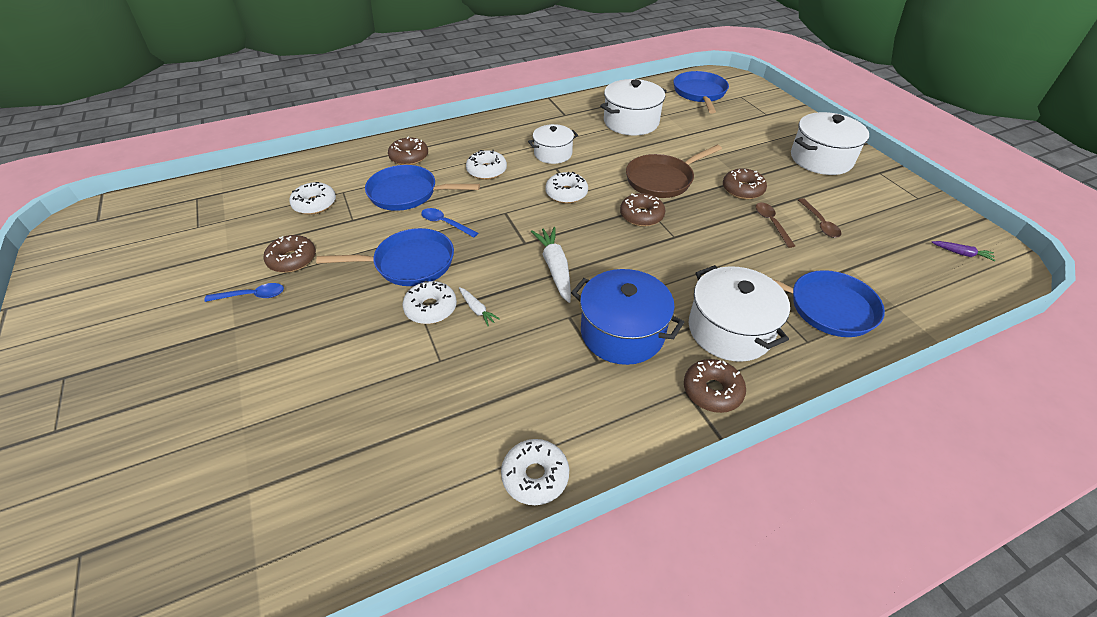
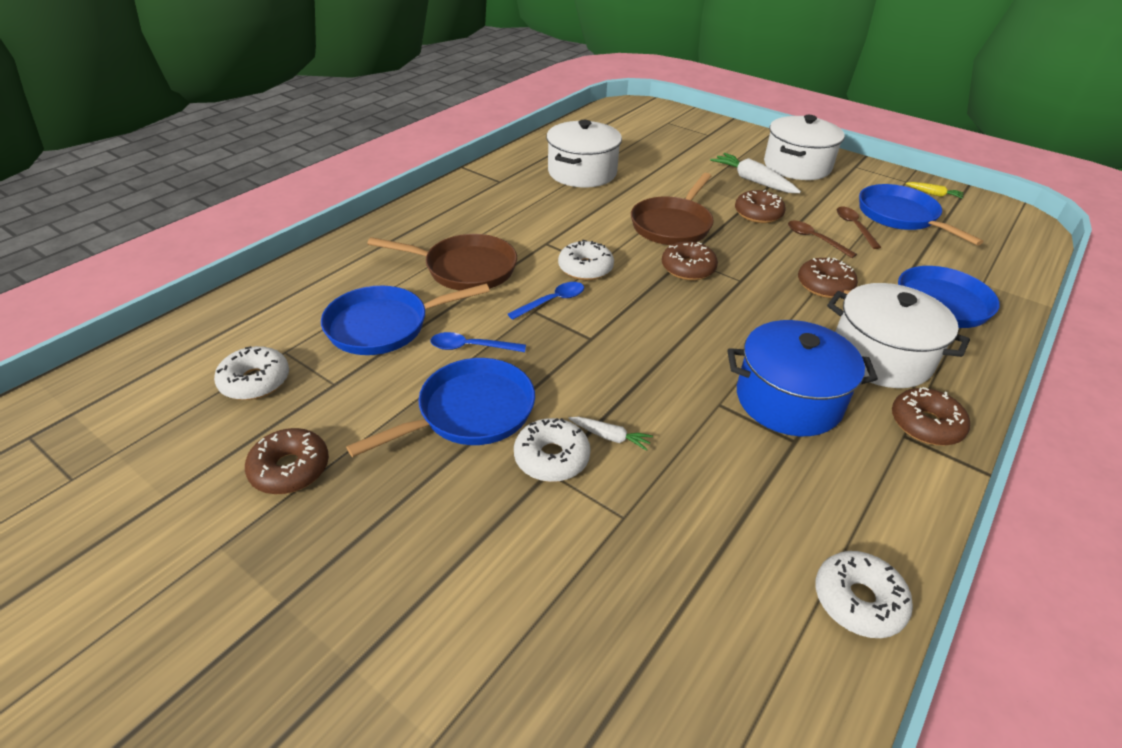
camera: 30 degrees left, 5 degrees down
(252, 296) = (270, 545): blue spoon -> blue spoon (552, 301)
(409, 157) = (343, 280): brown donut -> brown donut (824, 285)
(486, 171) = (465, 269): white donut -> brown pan
(553, 154) = (527, 228): white pot -> none
(555, 268) = (653, 356): white carrot -> white carrot (753, 181)
(700, 94) = (625, 128): blue pan -> blue pan (901, 216)
(820, 223) = (854, 227): brown spoon -> brown spoon turned 150 degrees counterclockwise
(934, 216) = (933, 194): none -> yellow carrot
(961, 253) = (983, 220): purple carrot -> none

